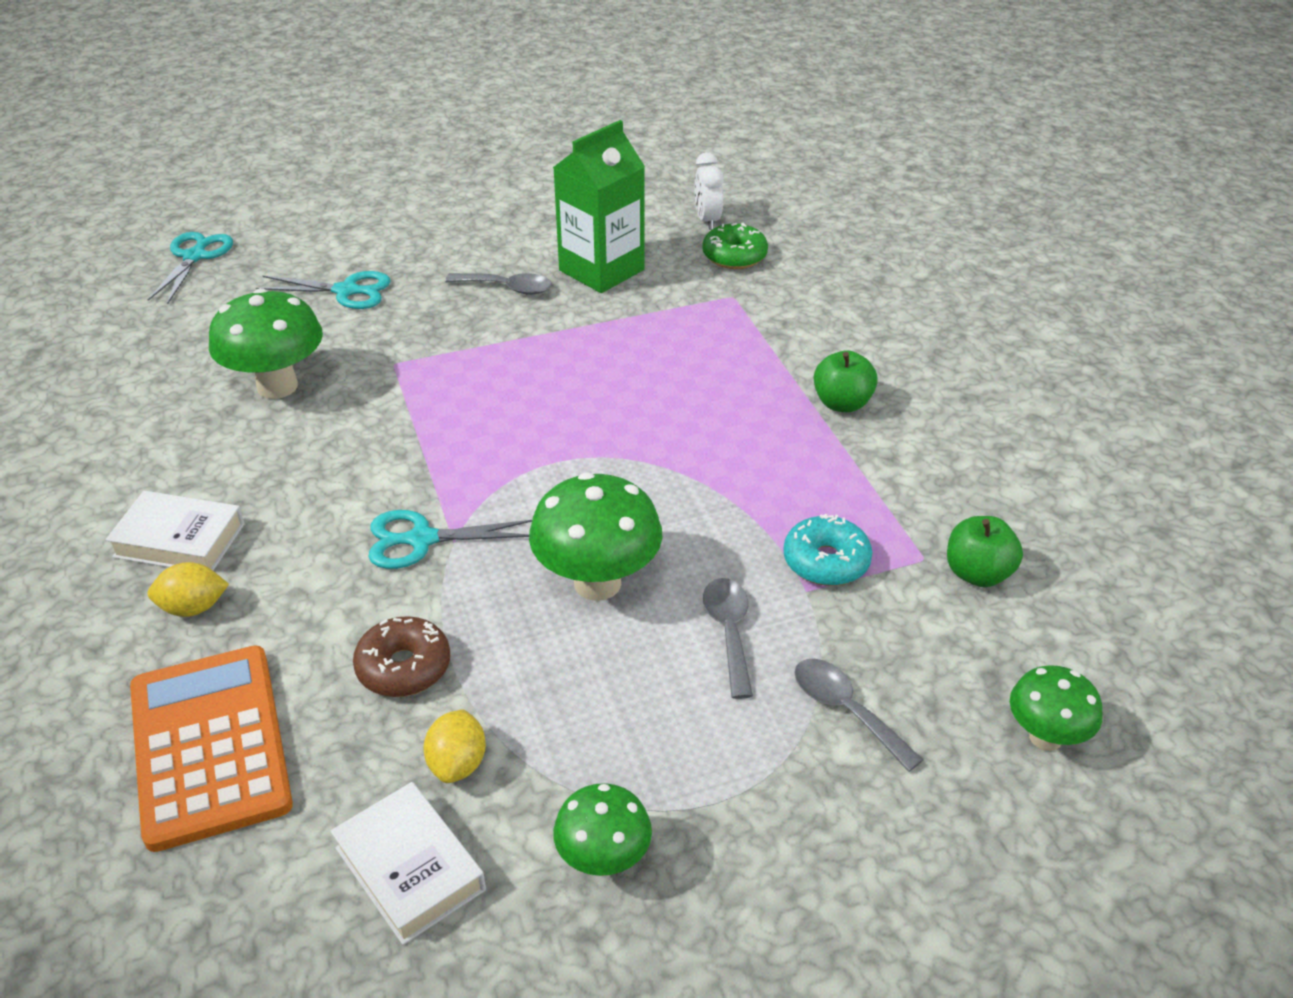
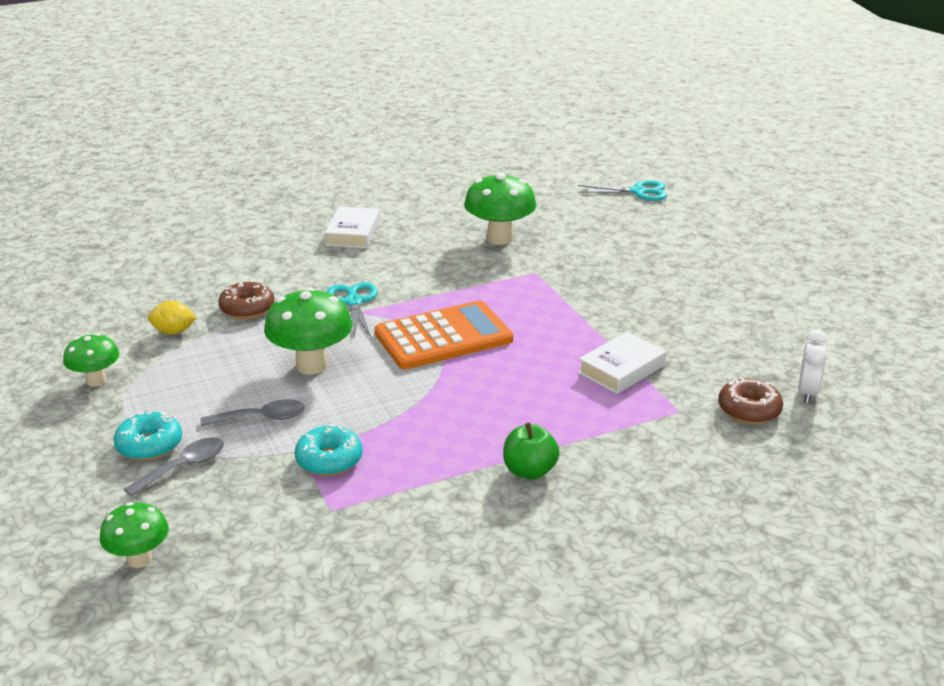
camera: 85 degrees right, 10 degrees down
(193, 608) = (300, 245): yellow lemon -> none
(209, 745) = (202, 264): orange calculator -> orange calculator (443, 337)
(346, 291) = (617, 245): turquoise scissors -> none
(410, 869) = (110, 326): white book -> white book (621, 369)
(507, 288) = (647, 304): grey spoon -> none
(601, 270) = (692, 343): green carton -> none
(707, 220) = (807, 393): white clock -> white clock turned 120 degrees clockwise
(734, 256) = (749, 410): green donut -> brown donut
(794, 757) = (149, 445): none -> turquoise donut
(977, 573) = (313, 537): green apple -> none

